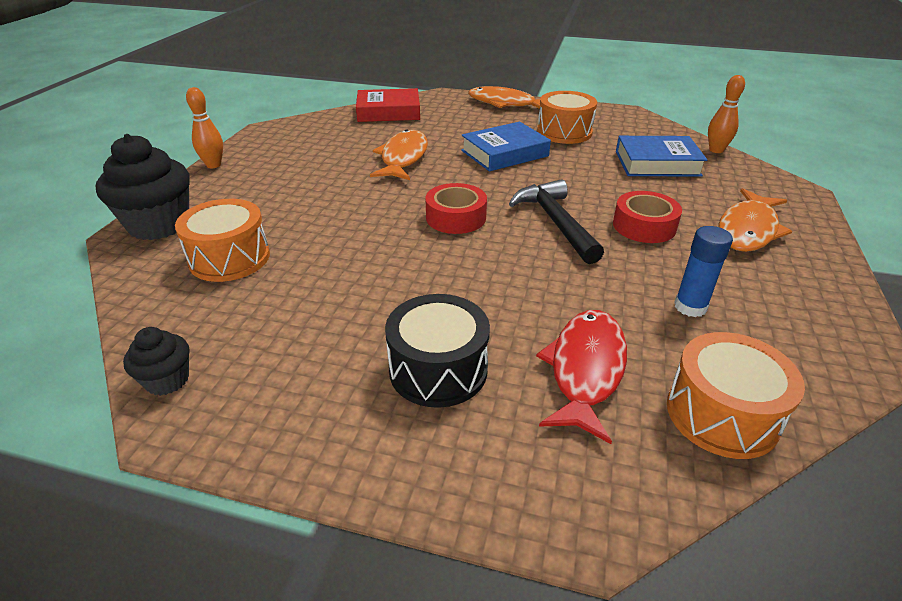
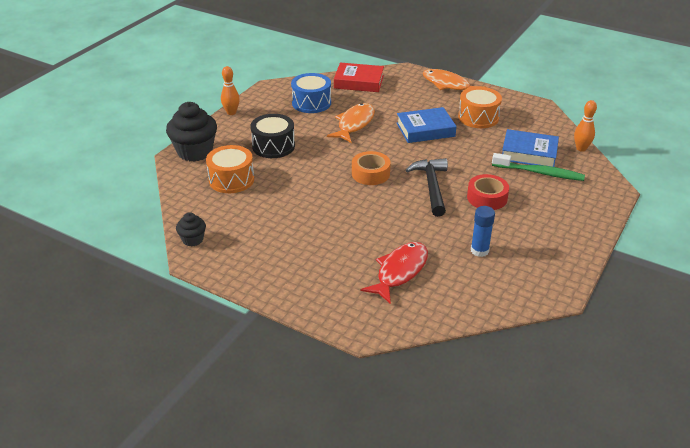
camera: 15 degrees right, 0 degrees up
(332, 141) = (311, 103): none -> blue drum
(438, 369) = (324, 258): black drum -> black drum (273, 146)
(456, 217) = (370, 174): red tape -> orange tape
(689, 184) = (540, 173): none -> green toothbrush
(722, 414) = (456, 303): orange drum -> none
(748, 230) = (553, 211): orange fish -> none

